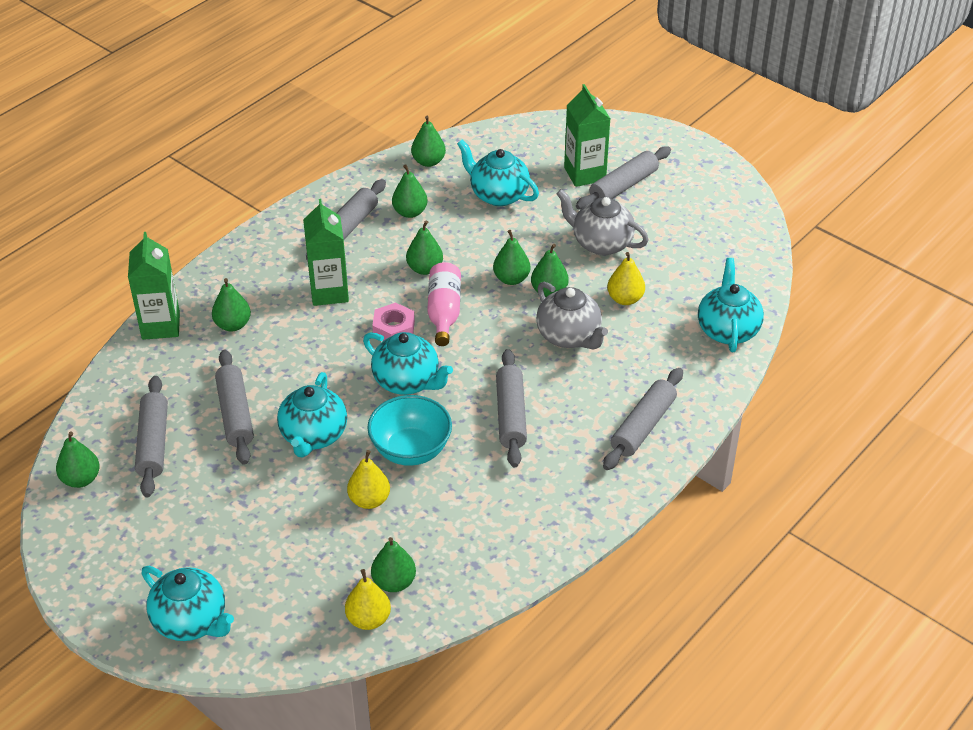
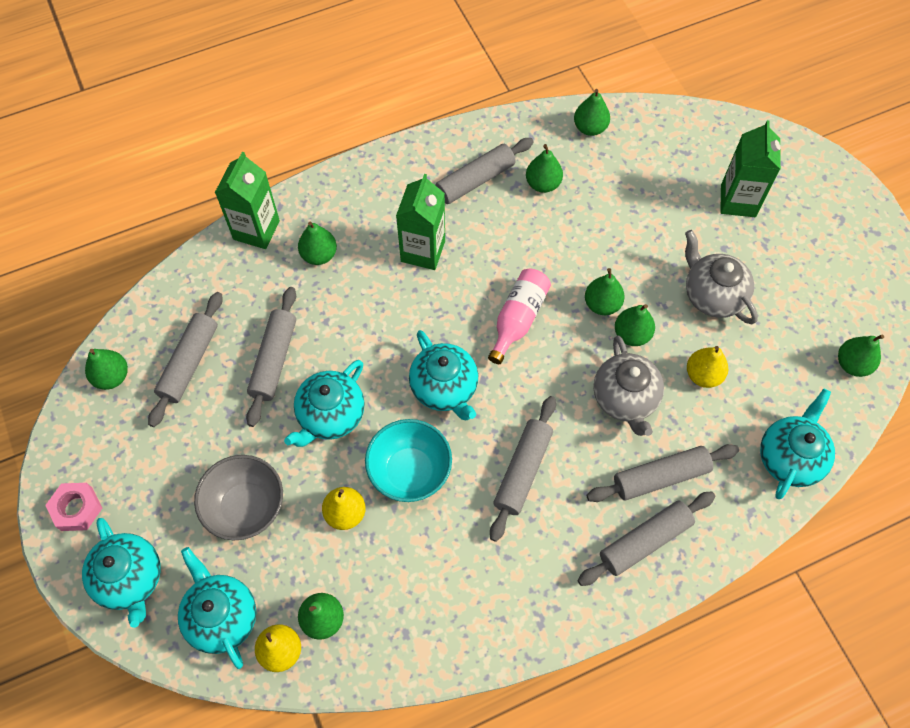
camera: 25 degrees right, 20 degrees up
(273, 529) = (246, 507): none -> grey bowl
(394, 329) = (462, 319): pink nut -> pink nut (77, 509)
(425, 269) = (524, 258): green pear -> green pear (852, 364)
(498, 195) = (638, 194): turquoise teapot -> turquoise teapot (222, 616)
(623, 186) = (770, 231): grey rolling pin -> grey rolling pin (660, 477)

